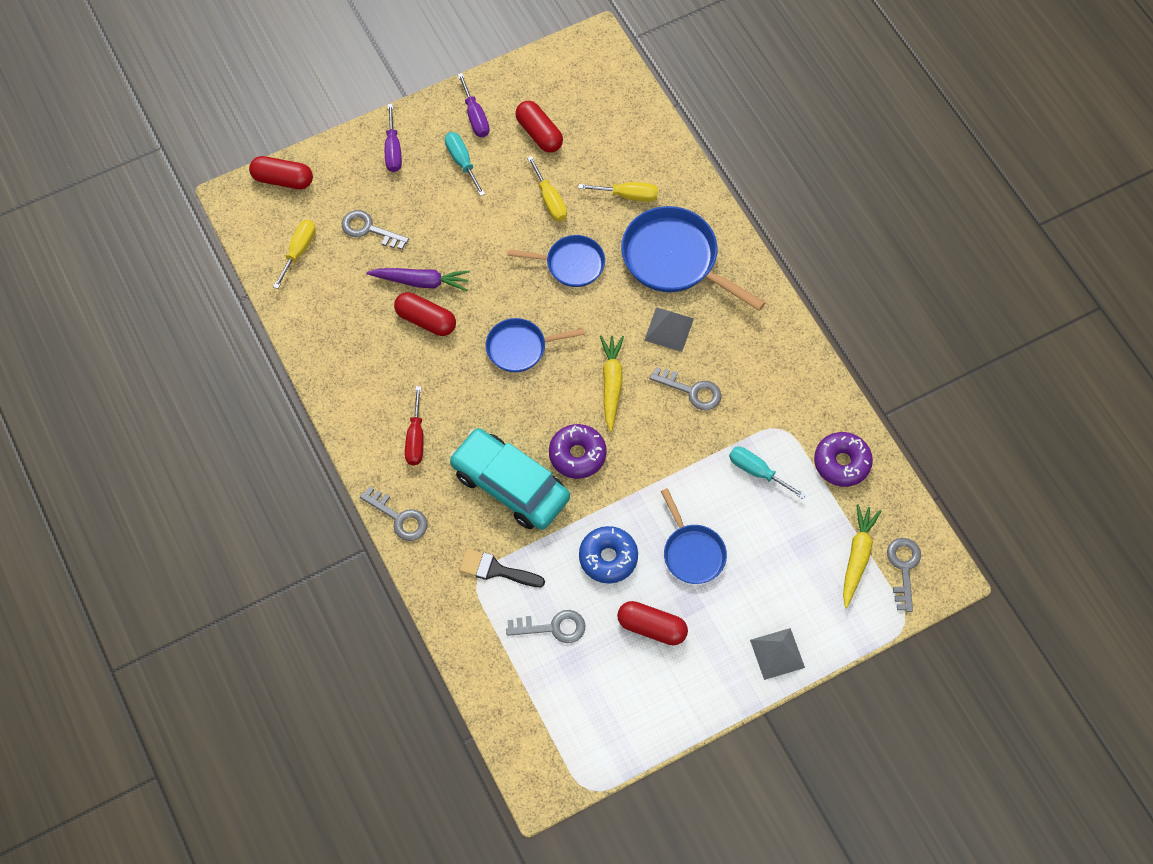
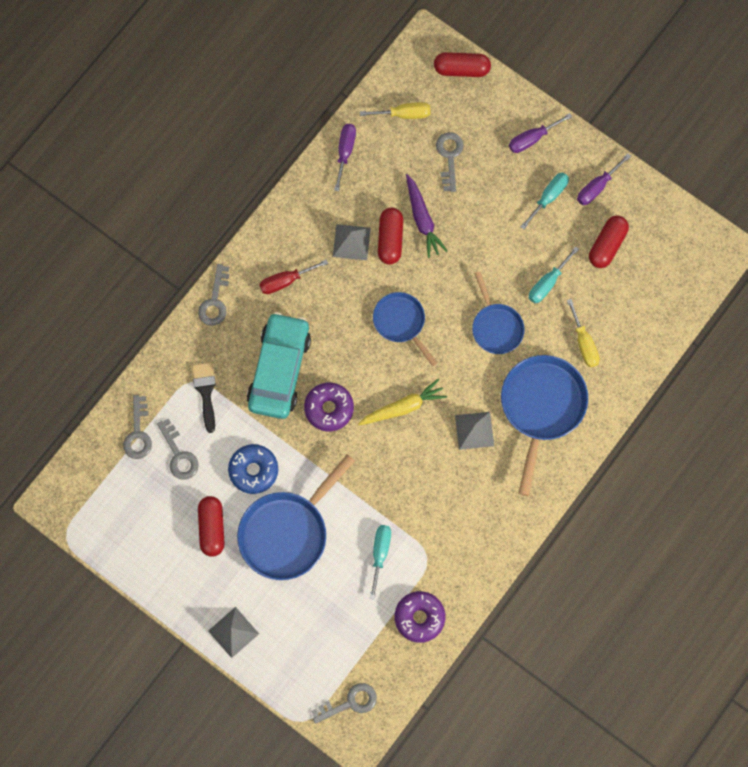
camera: 65 degrees right, 10 degrees up
(283, 180) = (461, 69): red capsule -> red capsule turned 75 degrees counterclockwise
(307, 322) = (345, 152): none -> purple screwdriver
(408, 357) = (351, 242): none -> grey pyramid
(550, 200) = (547, 283): yellow screwdriver -> turquoise screwdriver
(692, 391) = (427, 472): grey key -> grey key (138, 433)
(692, 553) = (287, 532): blue pan -> blue pan, size x1.65
(857, 557) = (342, 662): yellow carrot -> none

